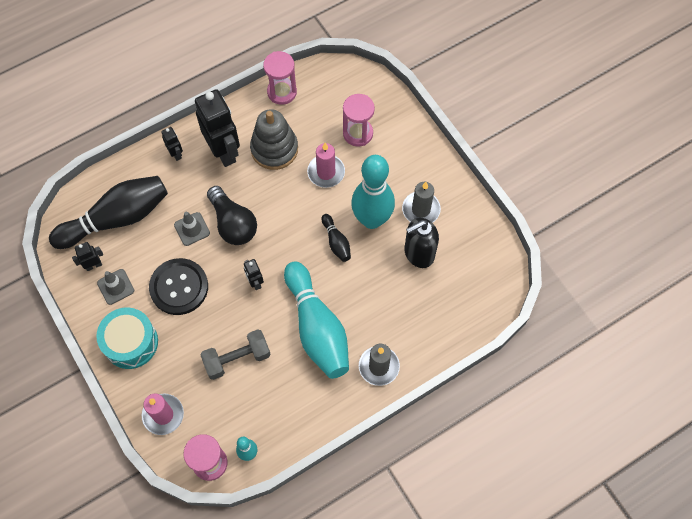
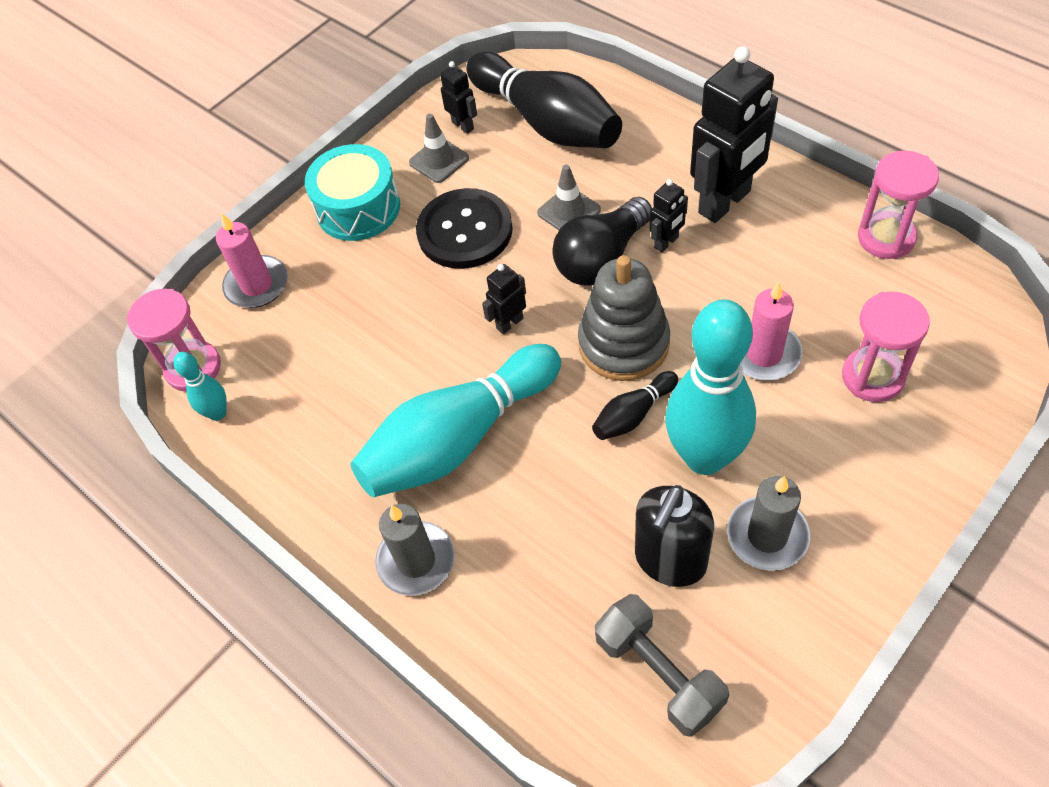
camera: 80 degrees right, 10 degrees down
(176, 154) = (688, 147): black robot -> black robot (666, 242)
(237, 358) = (370, 344): grey dumbbell -> grey dumbbell (659, 673)
(274, 149) = (768, 265): grey stacking toy -> grey stacking toy (623, 343)
(418, 253) = (670, 560): black soap dispenser -> black soap dispenser turned 105 degrees counterclockwise

